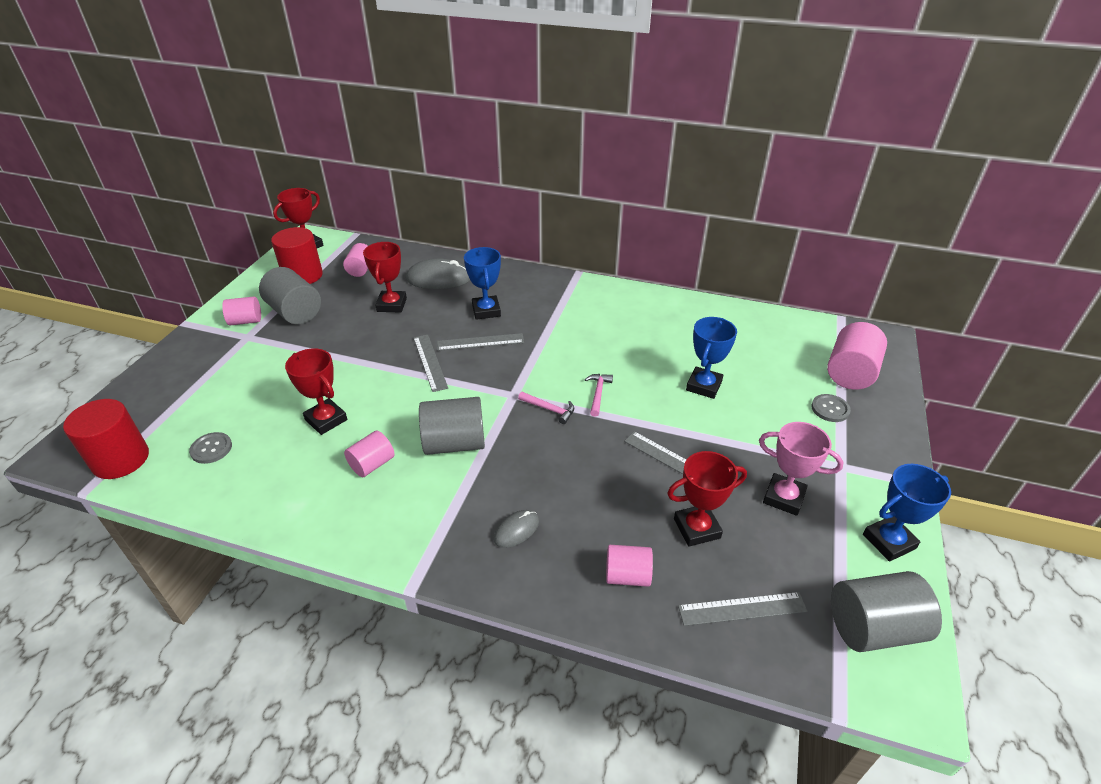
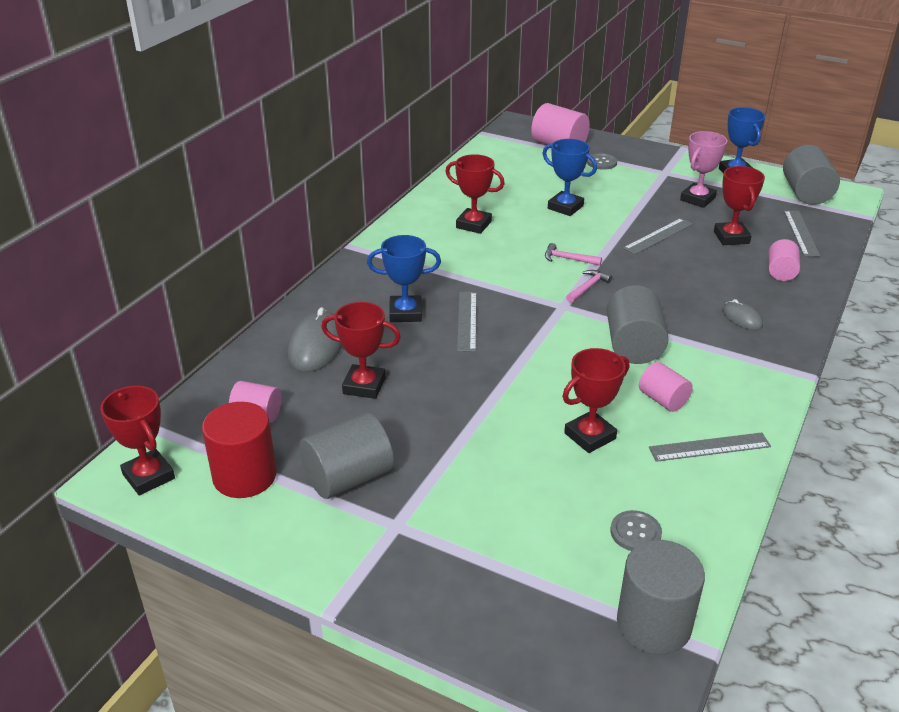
camera: 80 degrees left, 5 degrees down
(121, 459) = (653, 624): red cylinder -> grey cylinder
(246, 321) = (353, 531): pink cylinder -> none
(430, 362) = (496, 357): grey ruler -> grey ruler (709, 447)
(640, 330) = (473, 225): none -> red trophy

